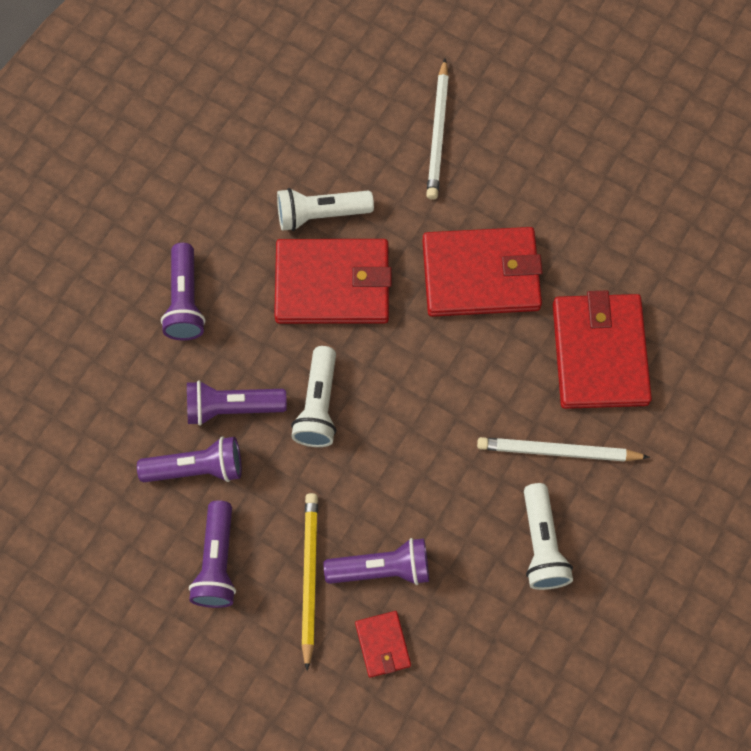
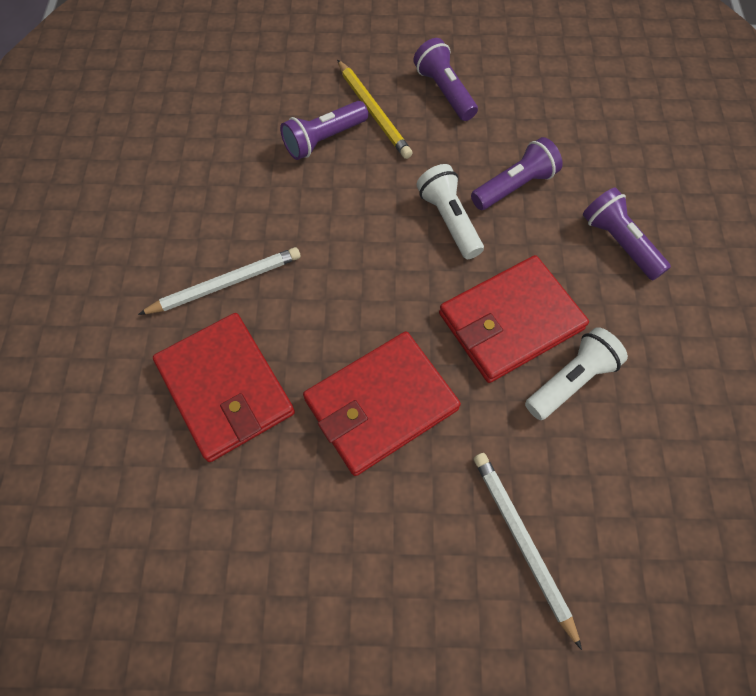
camera: 150 degrees right, 5 degrees down
(196, 468) = (506, 136): purple flashlight -> none
(383, 644) = (295, 99): red wallet -> none
(542, 544) = (207, 210): white flashlight -> none

